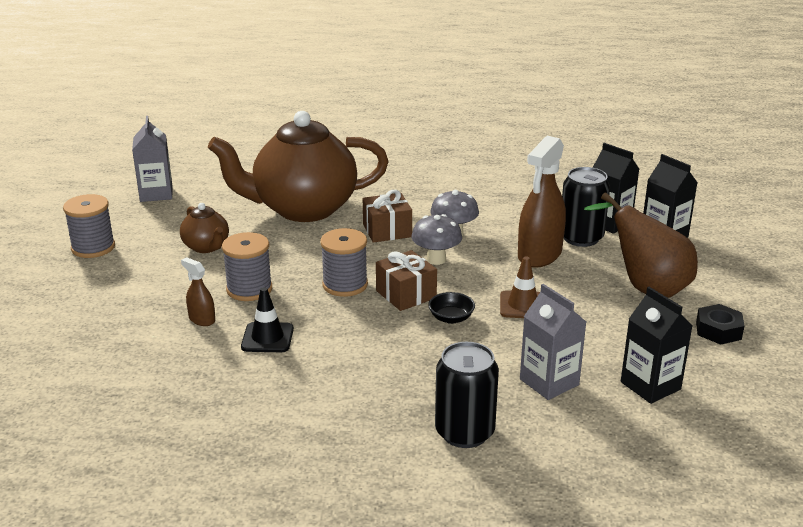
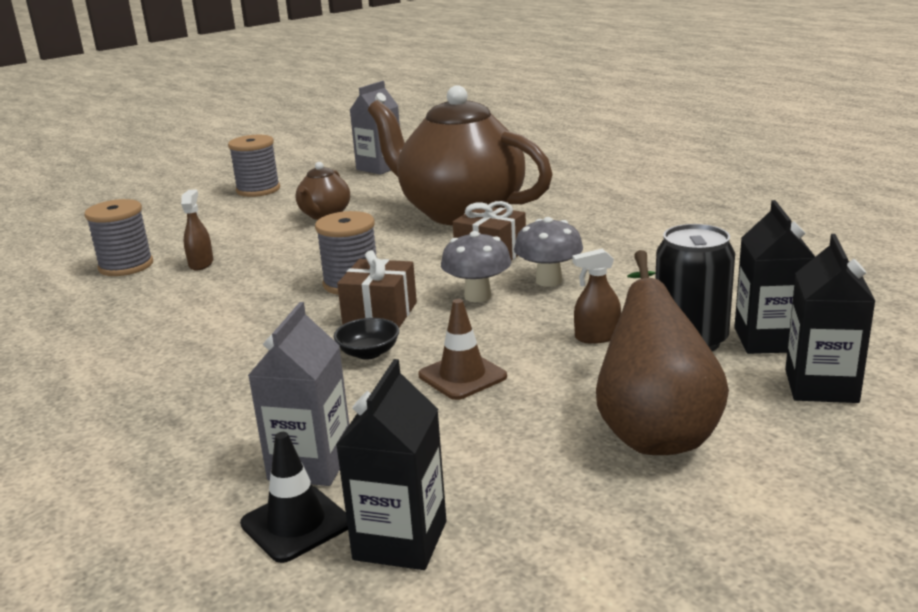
camera: 50 degrees right, 5 degrees down
(249, 289) = (279, 256): grey spool -> grey spool (126, 266)
(267, 338) = (205, 297): black traffic cone -> black traffic cone (296, 524)
(464, 432) = (138, 459): black can -> none
(539, 255) = (597, 337): brown spray bottle -> brown spray bottle, size x0.48
(718, 330) = (643, 536): black nut -> none

